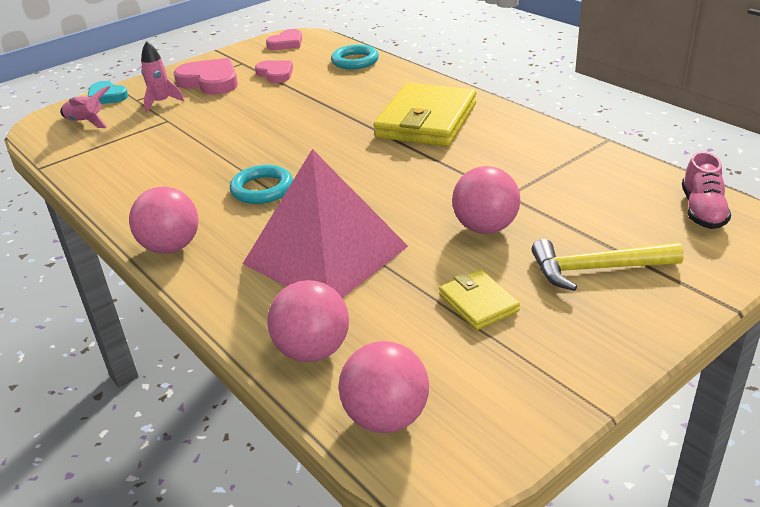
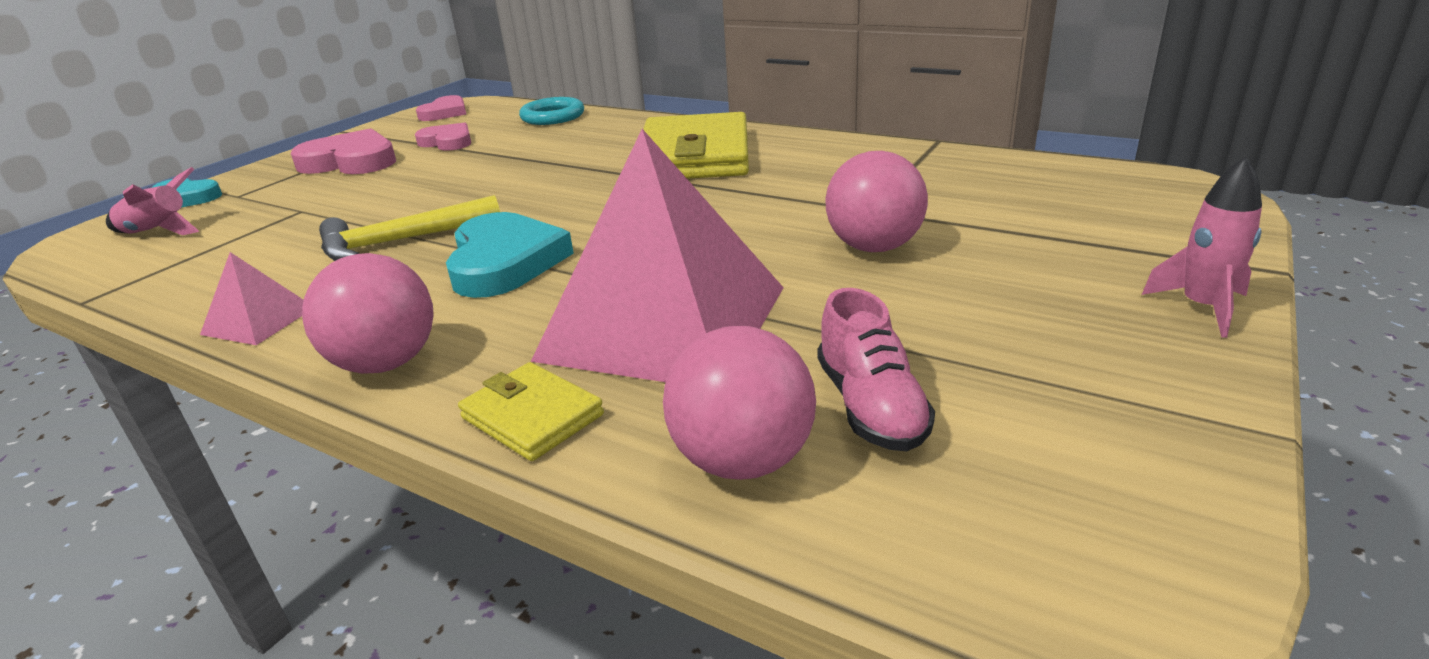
camera: 20 degrees left, 5 degrees down
(119, 202) = (258, 320): none -> pink pyramid
(161, 102) = (282, 193): pink rocket -> pink rocket (1202, 308)
(262, 189) = (505, 262): turquoise ring -> turquoise heart
(386, 417) = (957, 536): pink ball -> none
(478, 303) = (949, 334): yellow wallet -> yellow wallet (532, 416)
(596, 269) = (1066, 263): yellow hammer -> yellow hammer (402, 241)
(702, 210) = (1121, 184): pink shoe -> pink shoe (870, 406)

